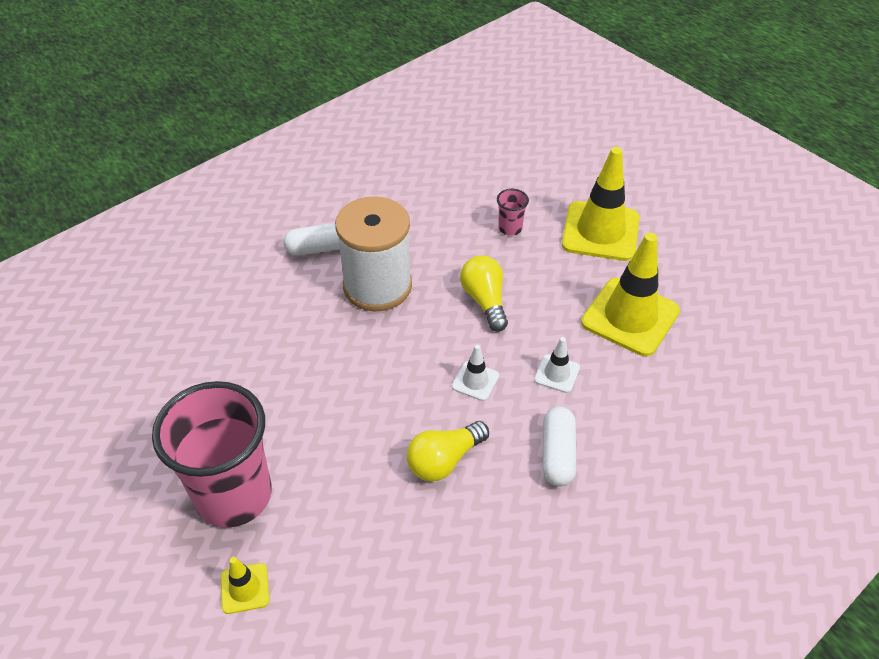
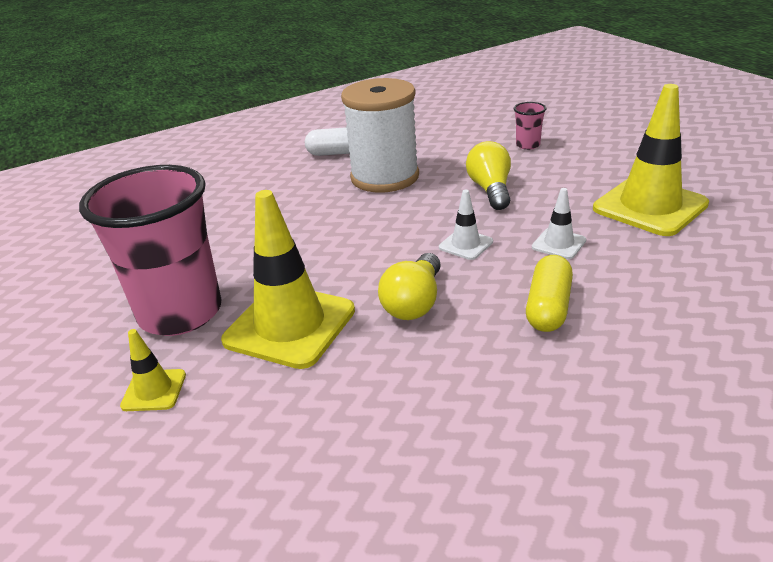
camera: 15 degrees right, 15 degrees down
(444, 460) = (414, 303): yellow light bulb -> yellow light bulb turned 45 degrees counterclockwise
(557, 454) = (548, 307): white capsule -> yellow capsule
(600, 231) = (623, 149): yellow traffic cone -> yellow traffic cone (290, 325)

